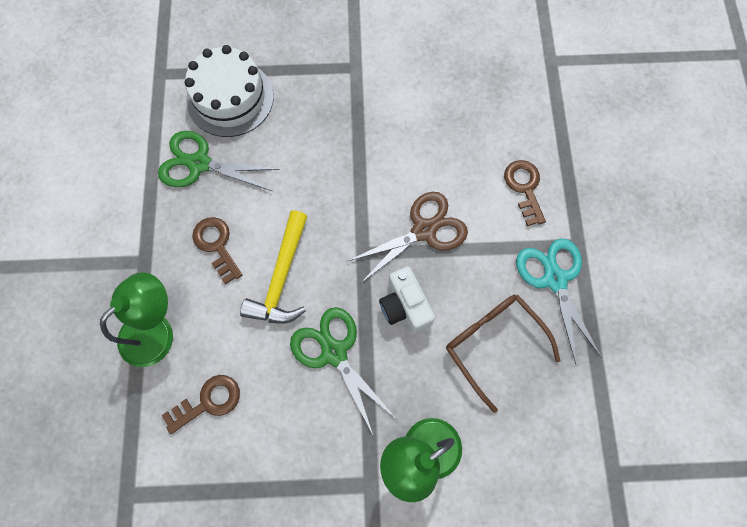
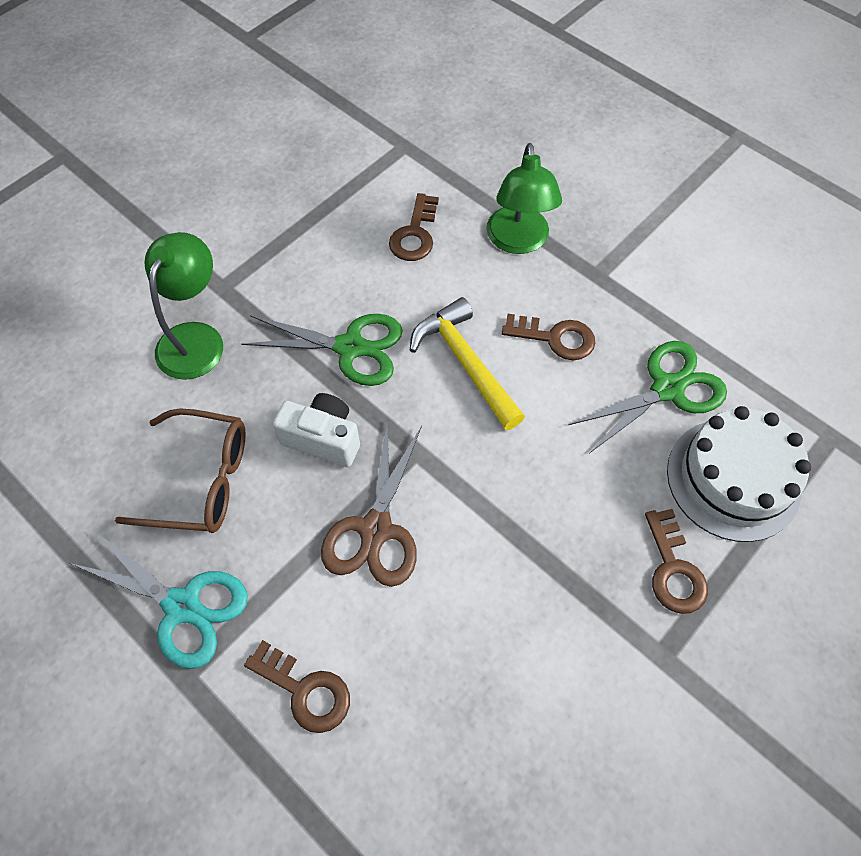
camera: 135 degrees right, 10 degrees down
(307, 90) = (673, 569): none -> brown key

